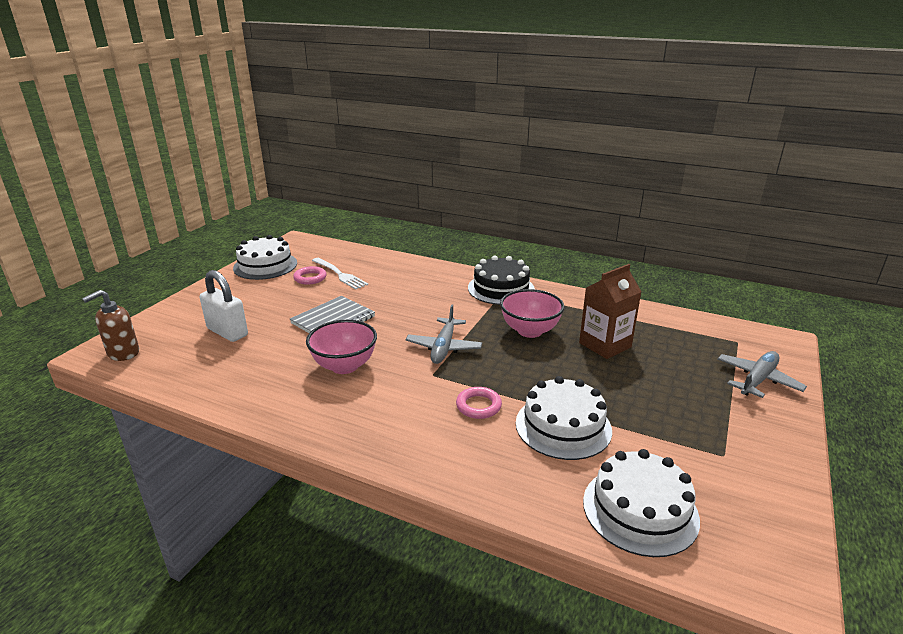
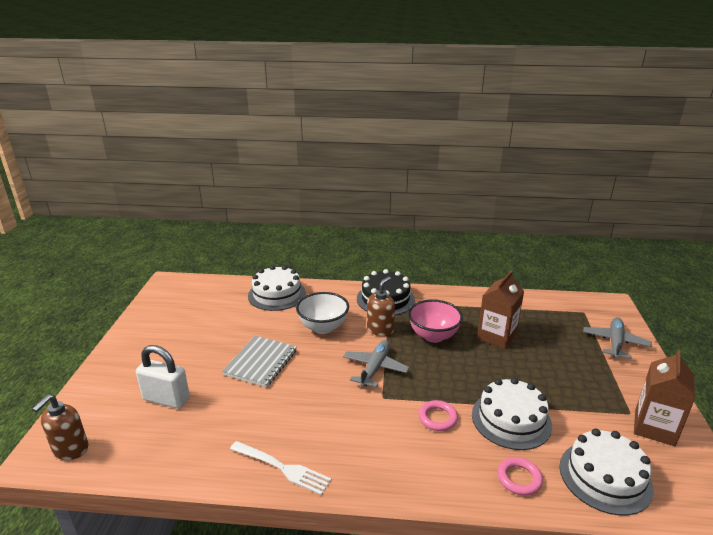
camera: 20 degrees left, 0 degrees up
(265, 265) = (155, 316): white cake -> white cake (277, 294)
(310, 278) = (209, 322): pink ring -> pink ring (519, 478)
(339, 274) = (235, 312): white fork -> white fork (282, 468)
(344, 366) = (302, 408): pink bowl -> none
(416, 302) = (323, 327): none -> white bowl
(443, 347) = (375, 368): grey plane -> grey plane turned 150 degrees counterclockwise
(475, 314) = (380, 329): none -> brown soap dispenser
(747, 477) = (654, 427): none -> brown carton

